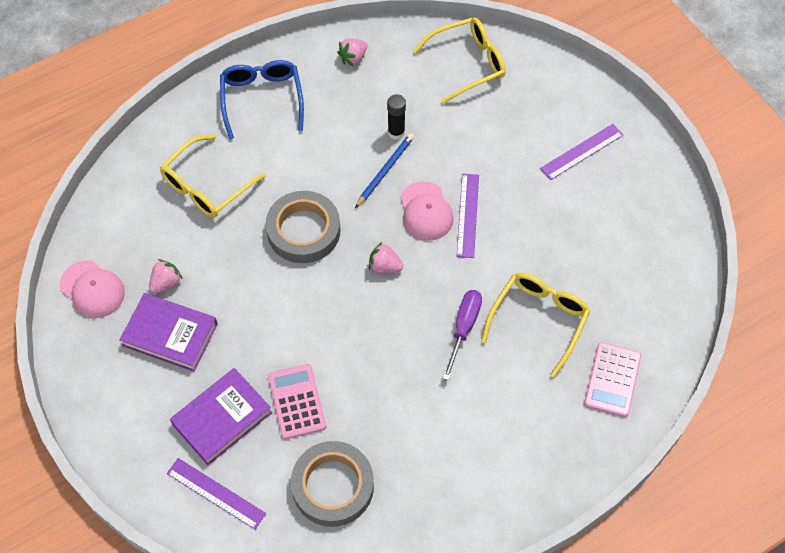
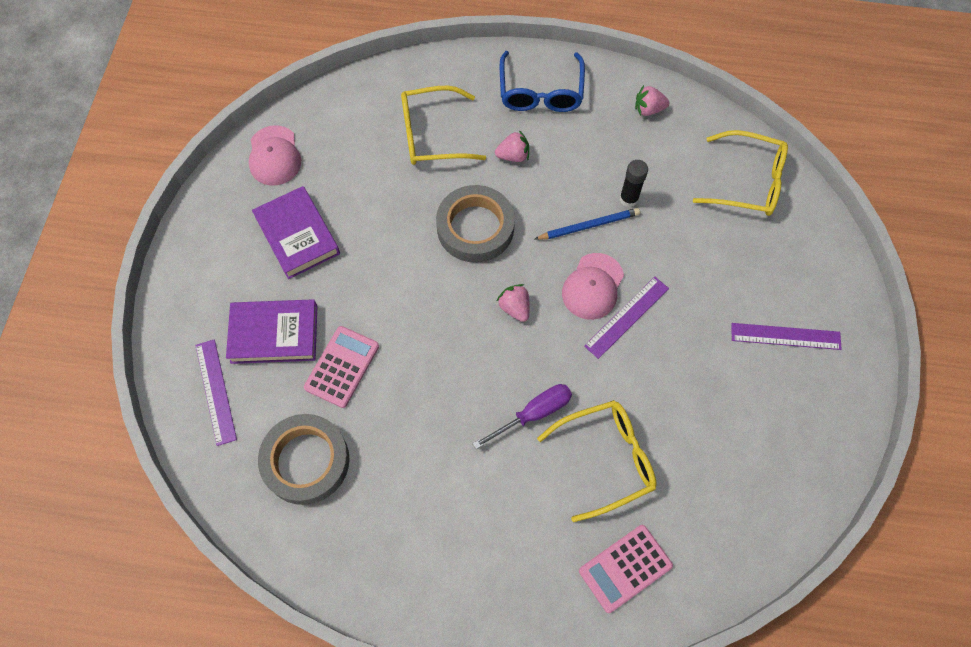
camera: 40 degrees right, 5 degrees up
(166, 283) = (331, 191): pink strawberry -> pink strawberry (513, 156)
(262, 98) = (540, 93): blue glasses -> blue glasses turned 150 degrees clockwise

